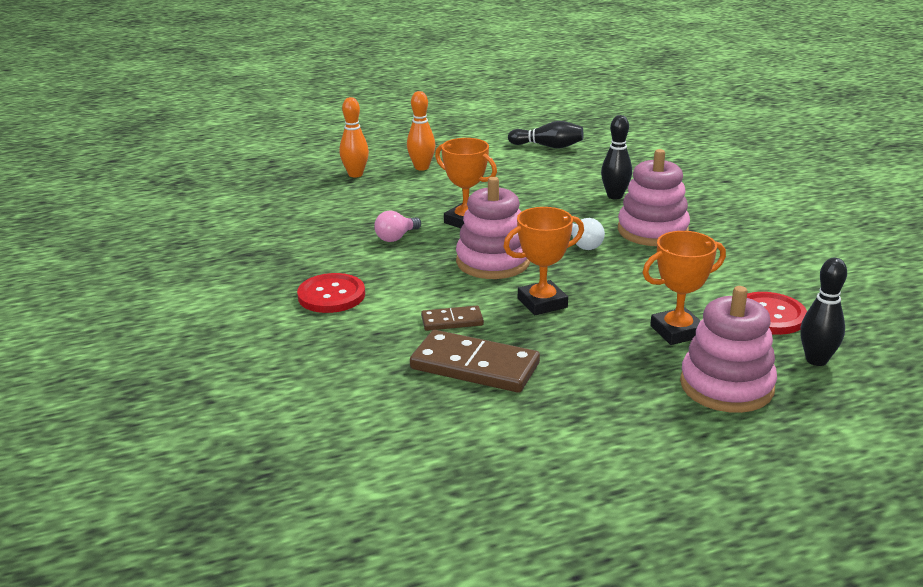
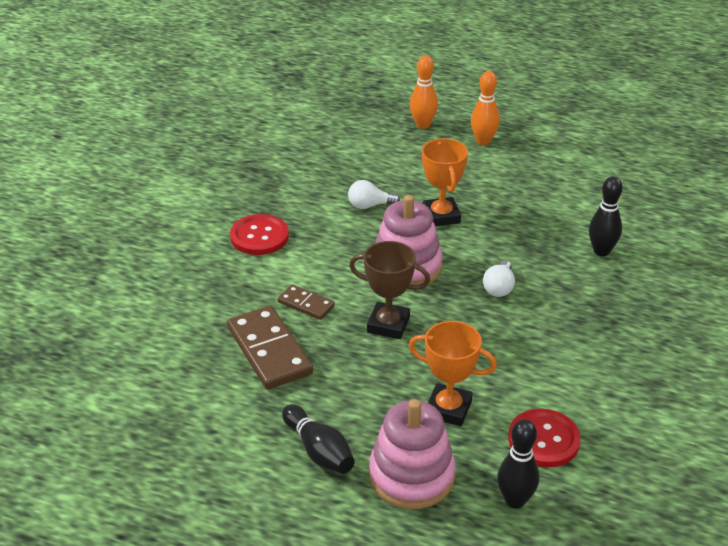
camera: 40 degrees right, 10 degrees up
(396, 237) = (369, 205): pink light bulb -> white light bulb
(542, 303) = (388, 325): orange trophy -> brown trophy
(548, 146) = (625, 166): black bowling pin -> black bowling pin (319, 451)
(652, 231) = (578, 305): pink stacking toy -> none

